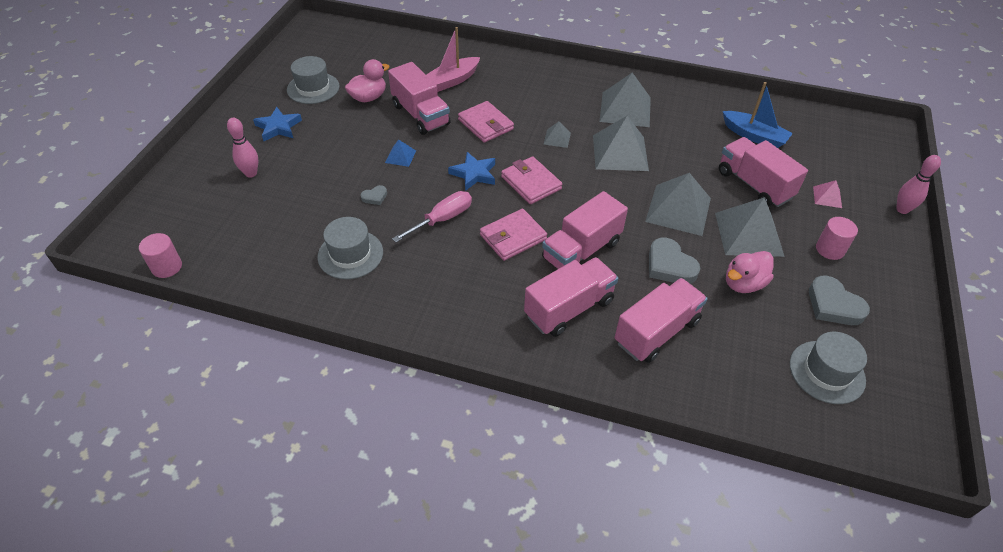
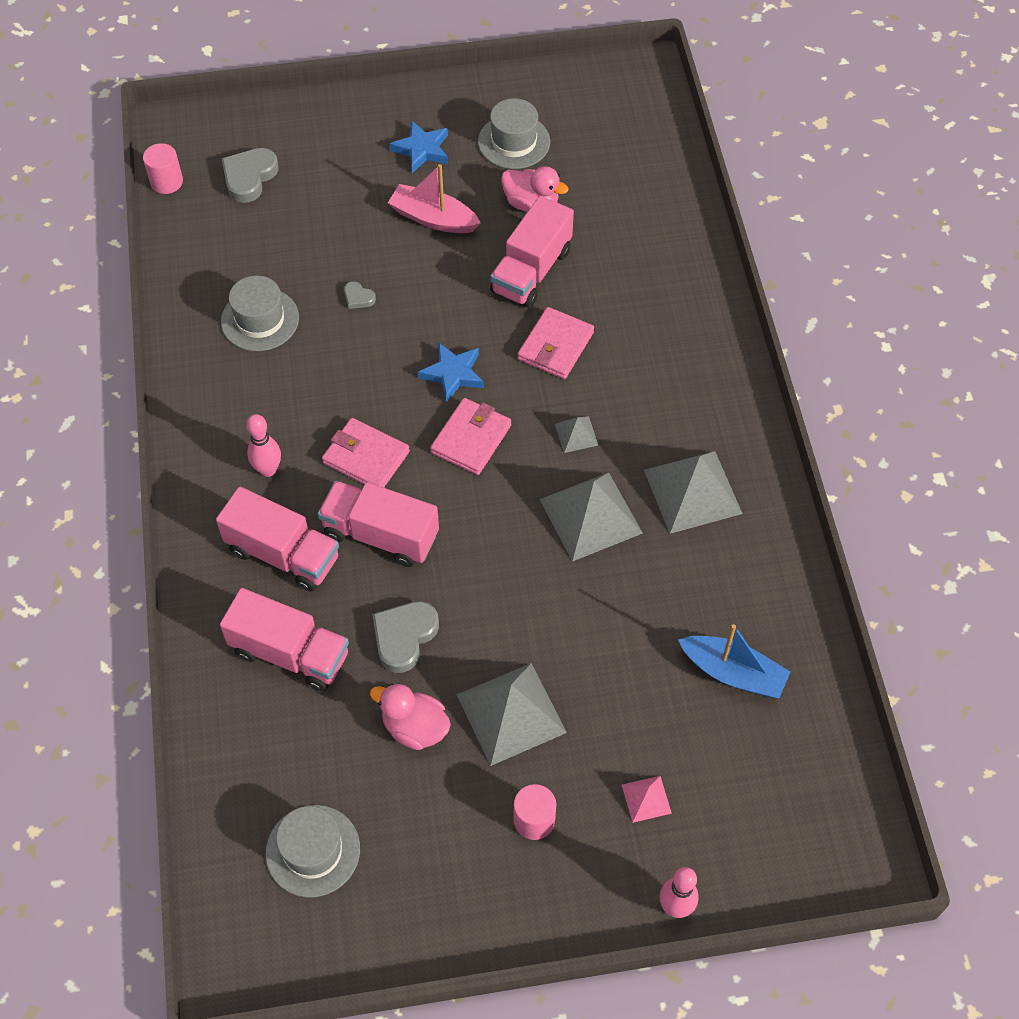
camera: 65 degrees right, 10 degrees up
(251, 173) = (332, 169): pink bowling pin -> pink bowling pin (268, 470)
(400, 156) = (441, 288): blue pyramid -> none
(442, 219) = (358, 377): pink screwdriver -> none
(452, 80) = (625, 271): pink boat -> pink boat (433, 218)
(678, 209) = (513, 618): grey pyramid -> none
(754, 136) = (733, 673): blue boat -> blue boat turned 75 degrees counterclockwise
(754, 185) = (618, 697): pink truck -> none
(833, 305) = (429, 841): grey heart -> grey heart (249, 177)

